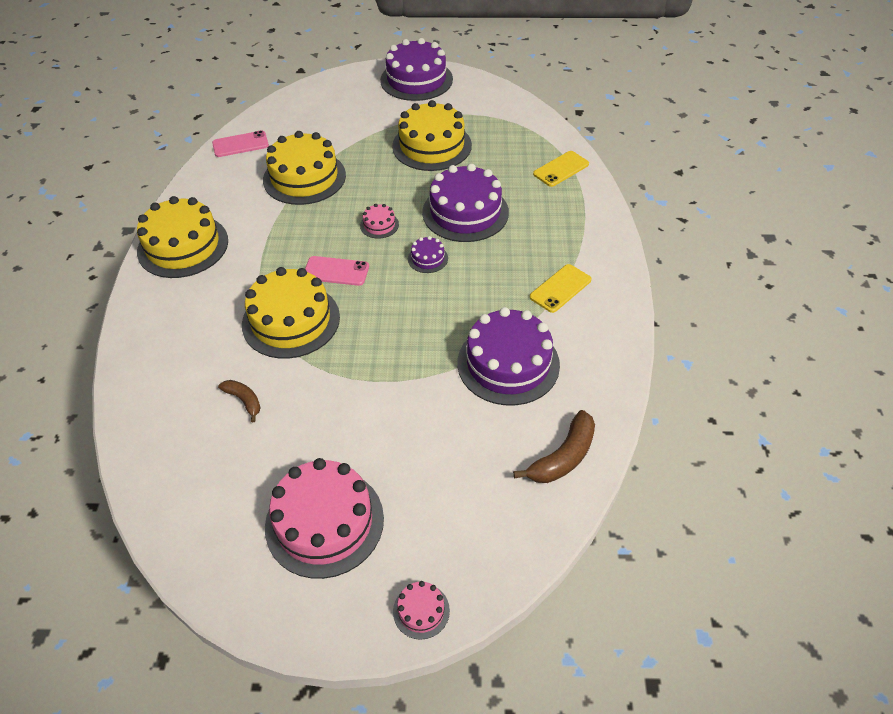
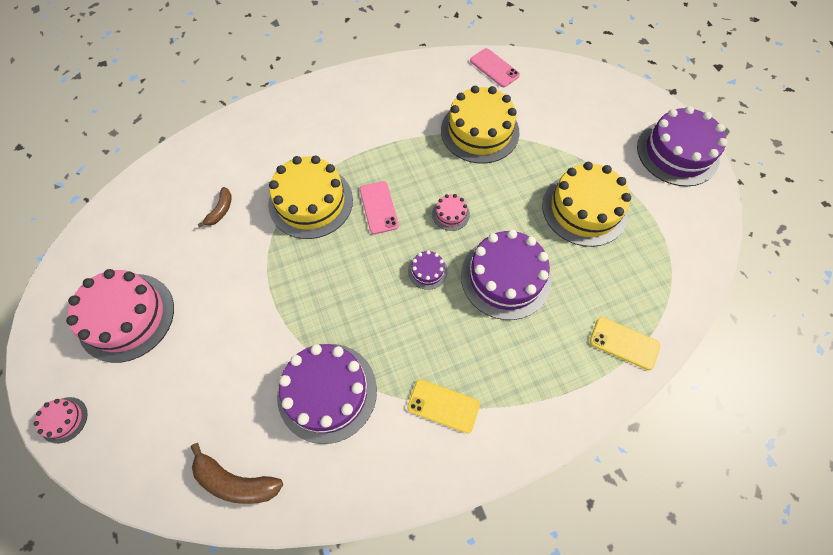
camera: 65 degrees right, 15 degrees up
(183, 246) = (358, 93): yellow cake -> none

